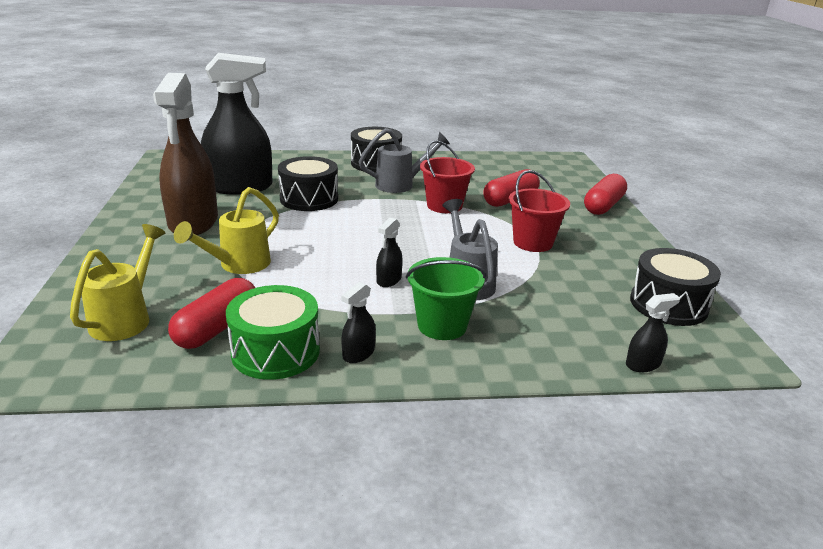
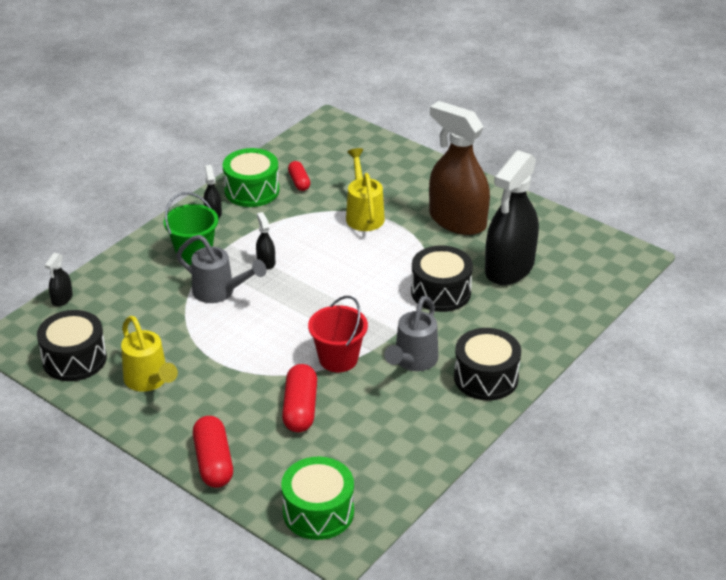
camera: 135 degrees right, 10 degrees up
(126, 317) = (348, 160): yellow watering can -> yellow watering can (149, 381)
(217, 328) = (299, 182): red capsule -> red capsule, size x0.60
(533, 242) = (220, 361): red bucket -> none
(562, 169) = (318, 512): none -> green drum

